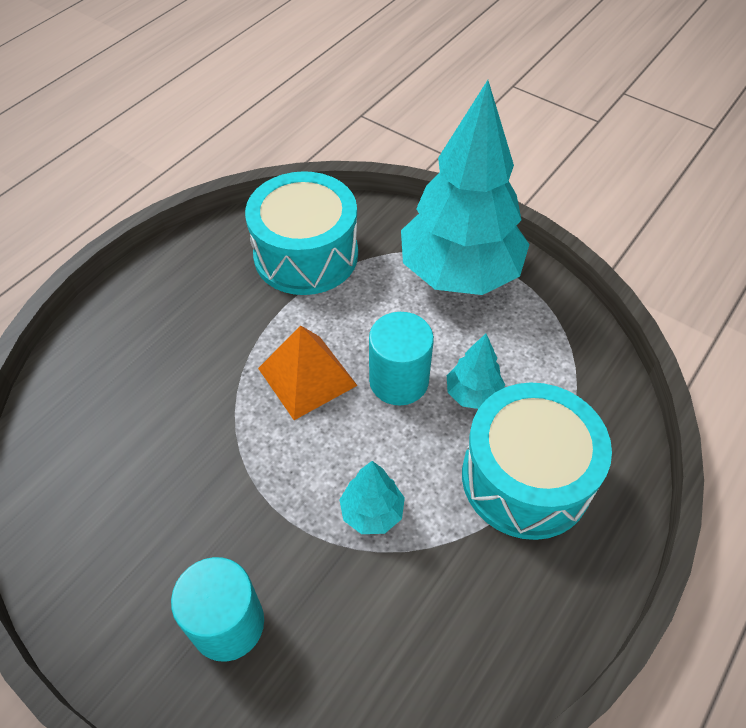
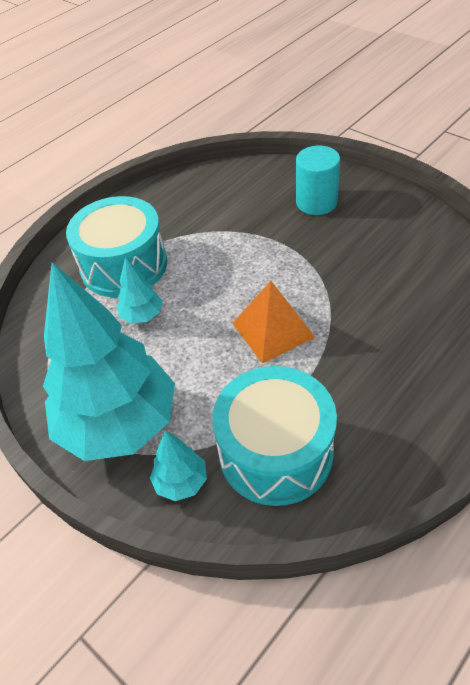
camera: 170 degrees left, 5 degrees down
(372, 512) = (229, 248): turquoise tree -> turquoise tree (181, 482)
(399, 381) = (198, 326): turquoise cylinder -> none

